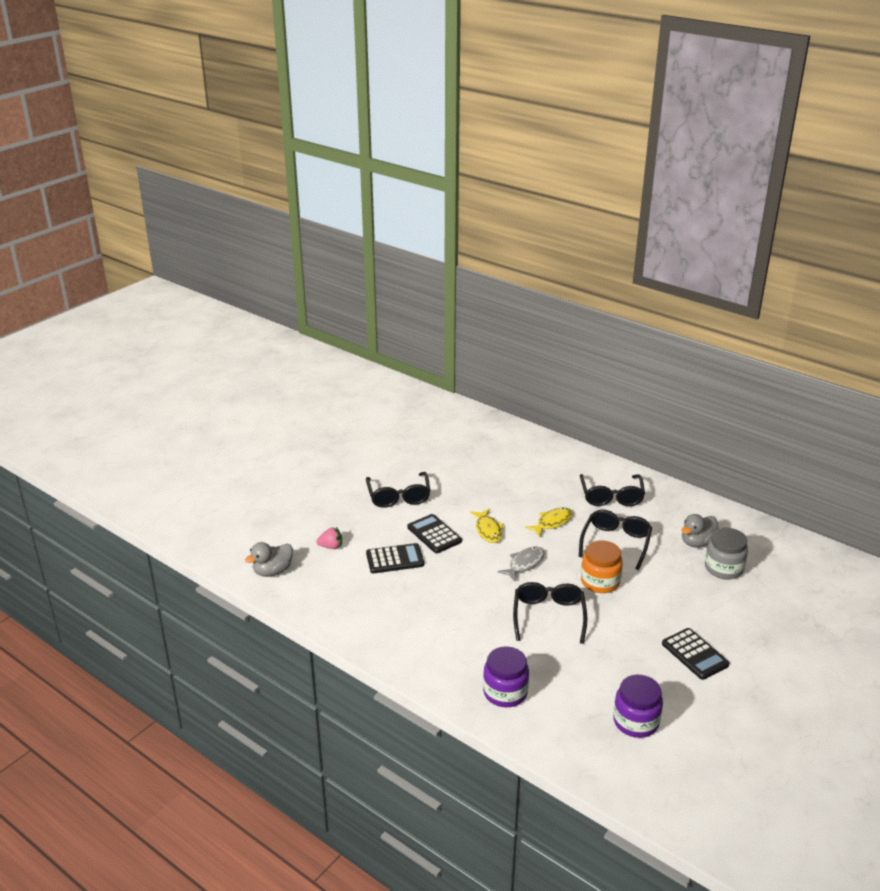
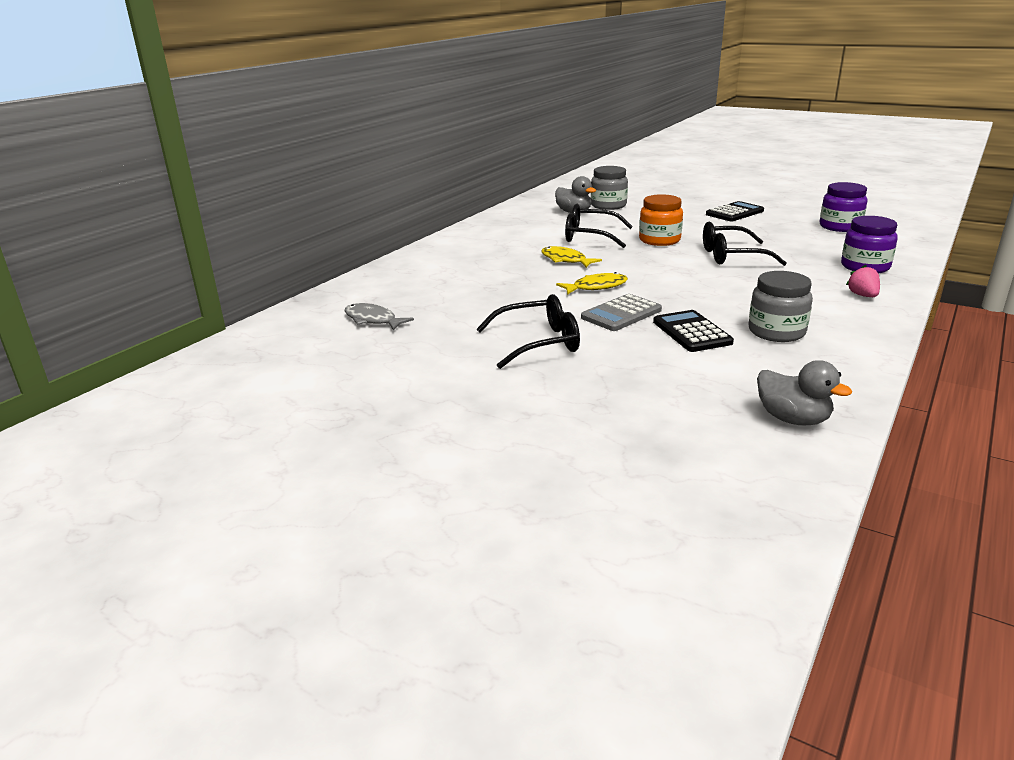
camera: 95 degrees left, 5 degrees down
(331, 547) = (693, 378): pink strawberry -> pink strawberry (862, 295)
(383, 597) = (776, 332): none -> grey jar
(434, 534) = (621, 314): black calculator -> grey calculator
(524, 564) = (651, 268): grey fish -> grey fish (373, 320)
(611, 496) = (504, 239): black glasses -> none

